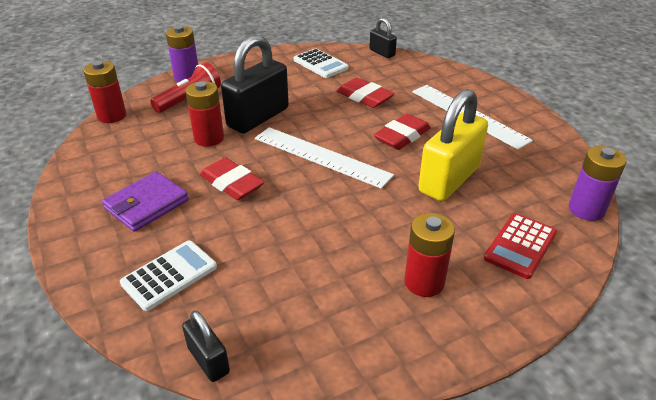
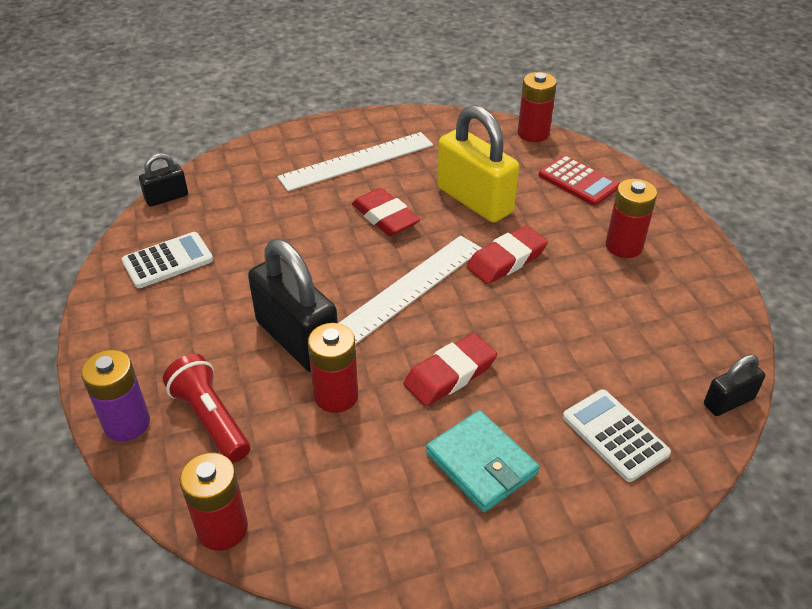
camera: 80 degrees left, 5 degrees up
(146, 204) = (481, 464): purple wallet -> turquoise wallet
(364, 97) = (283, 232): red eraser -> red eraser (506, 260)
(586, 209) = (533, 133): purple battery -> red battery

